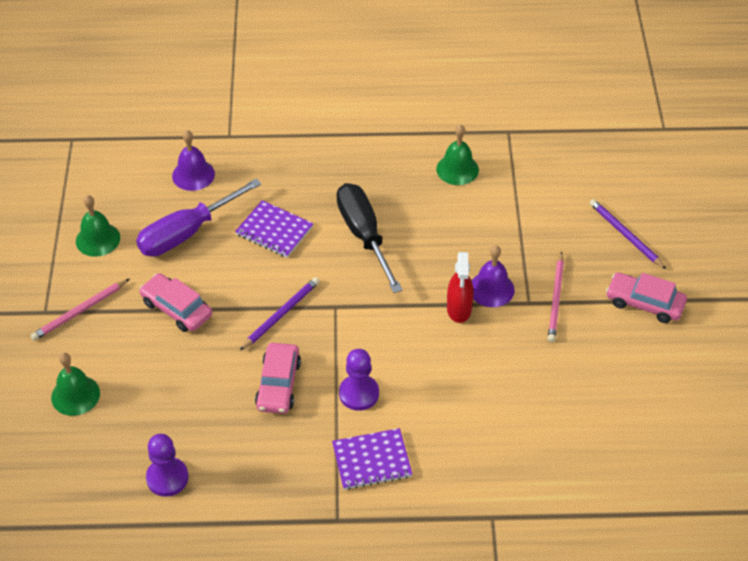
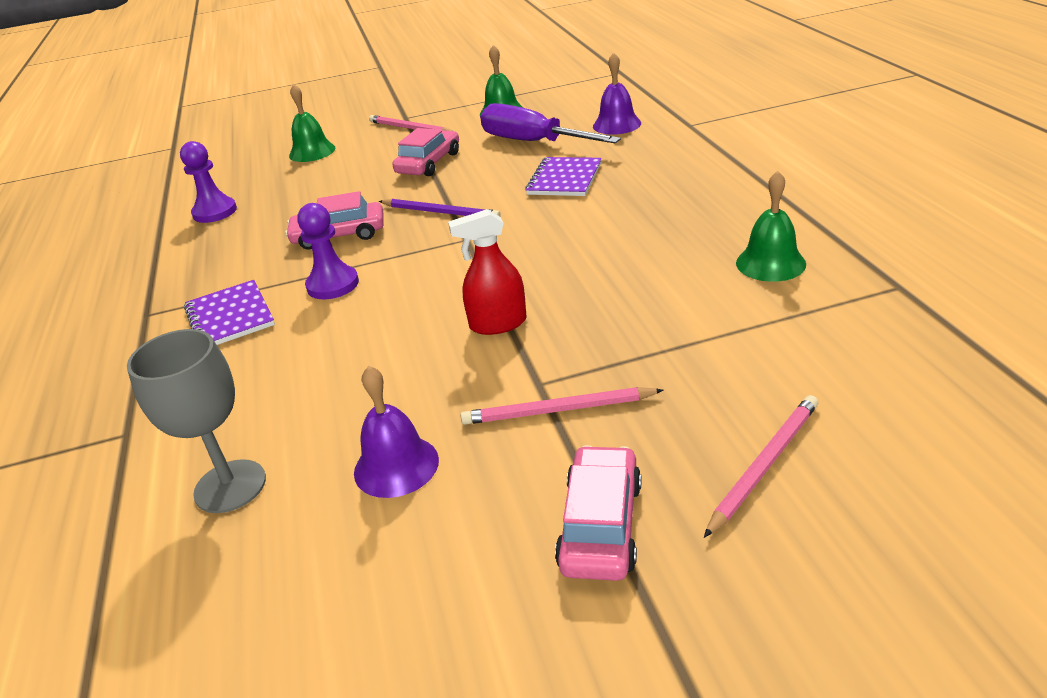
camera: 80 degrees right, 15 degrees down
(364, 236) = (591, 229): black screwdriver -> none
(491, 289) = (549, 343): purple bell -> purple bell (396, 466)
(565, 456) = (230, 486): none -> grey goblet
(625, 235) = (764, 465): purple pencil -> pink pencil

